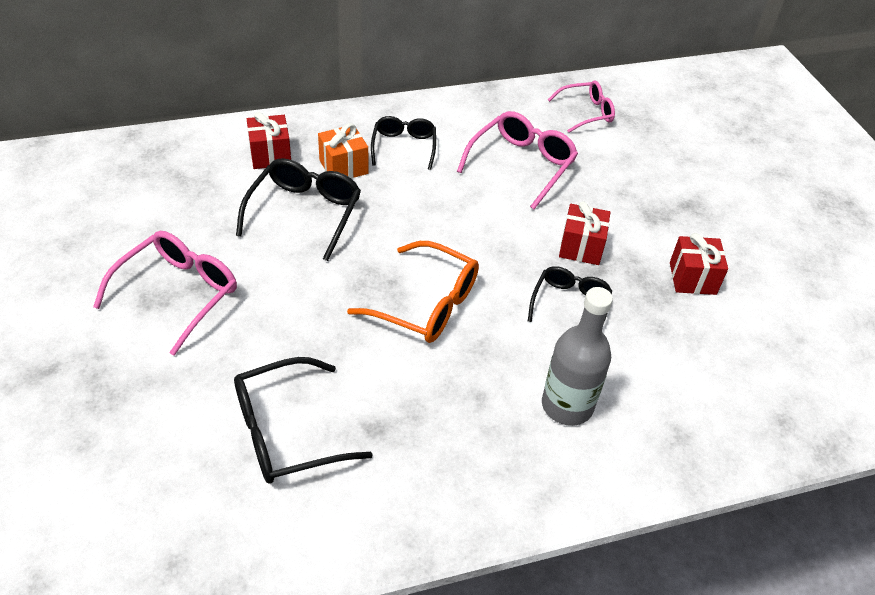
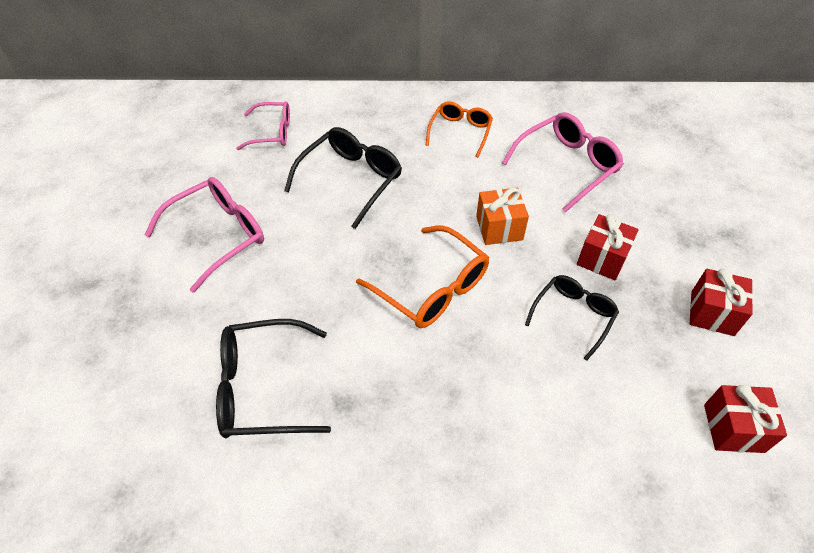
camera: 20 degrees right, 5 degrees up
(270, 155) = (339, 122): red gift -> red gift (733, 428)
(343, 167) = (399, 143): orange gift -> orange gift (499, 228)
(404, 147) = (460, 132): black glasses -> orange glasses
(567, 405) = (538, 423): grey bottle -> none
(586, 112) = (646, 124): pink glasses -> pink glasses (271, 132)

